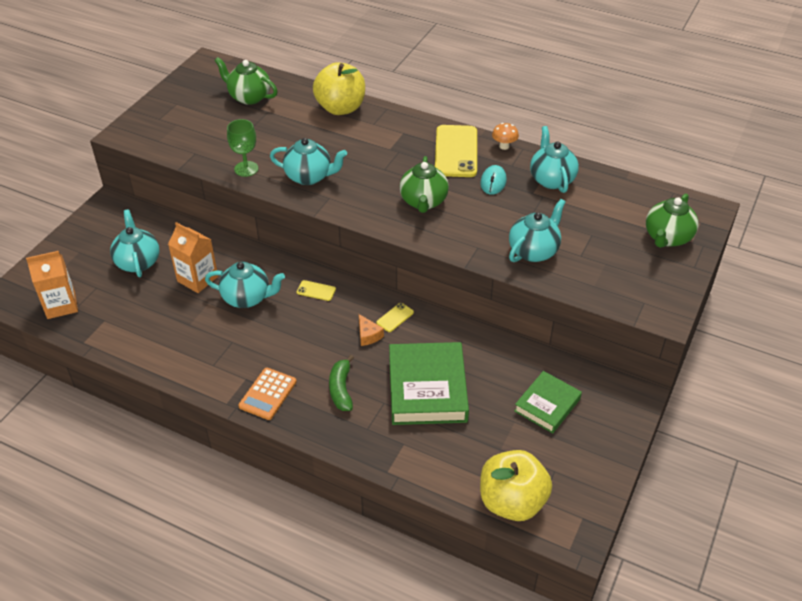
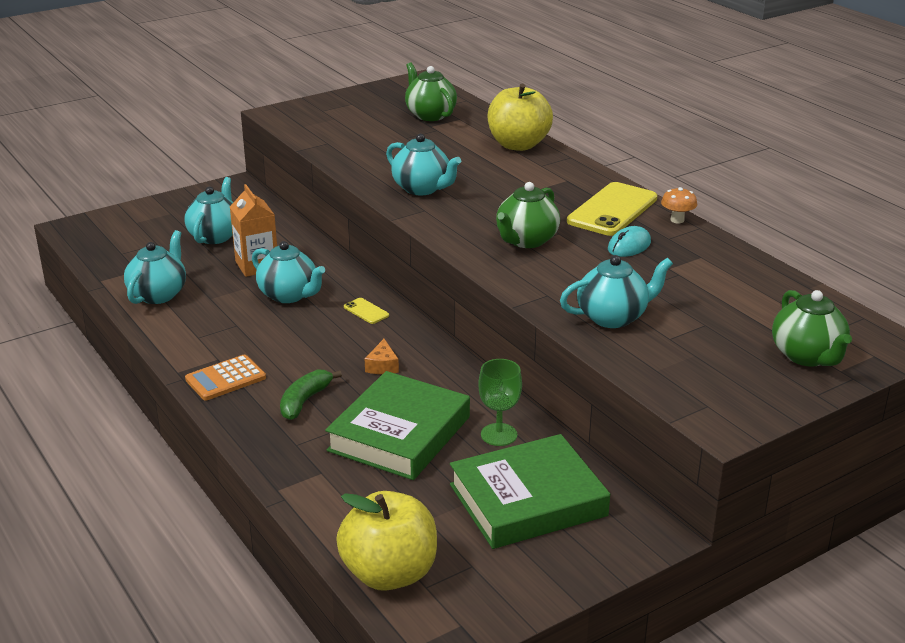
camera: 30 degrees right, 15 degrees down
(61, 305) = (111, 247): orange carton -> none
(246, 169) = (364, 166): green goblet -> green goblet (499, 434)
(395, 317) = (428, 360): yellow phone -> none
(547, 405) = (527, 500): green book -> green book, size x1.65
(551, 179) = (706, 263): turquoise teapot -> turquoise teapot (158, 294)
(667, 238) = (807, 356): green teapot -> green teapot turned 75 degrees counterclockwise

